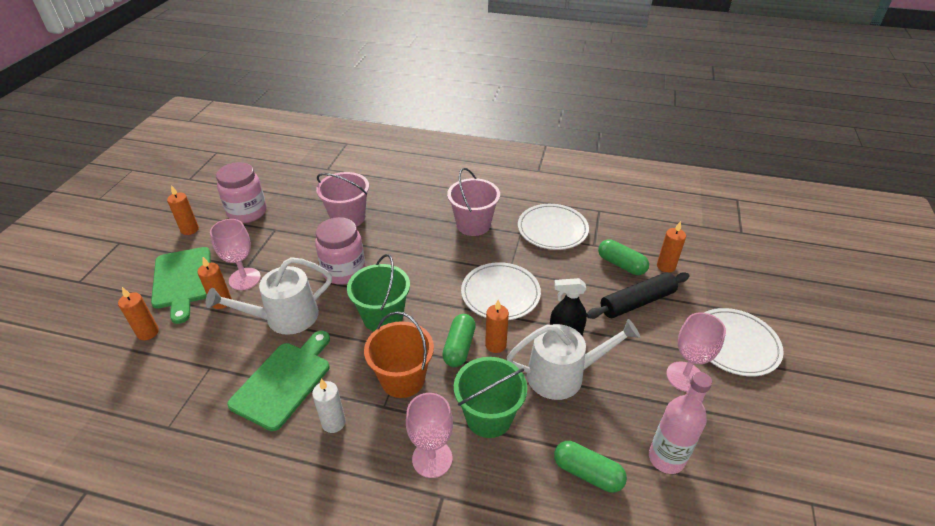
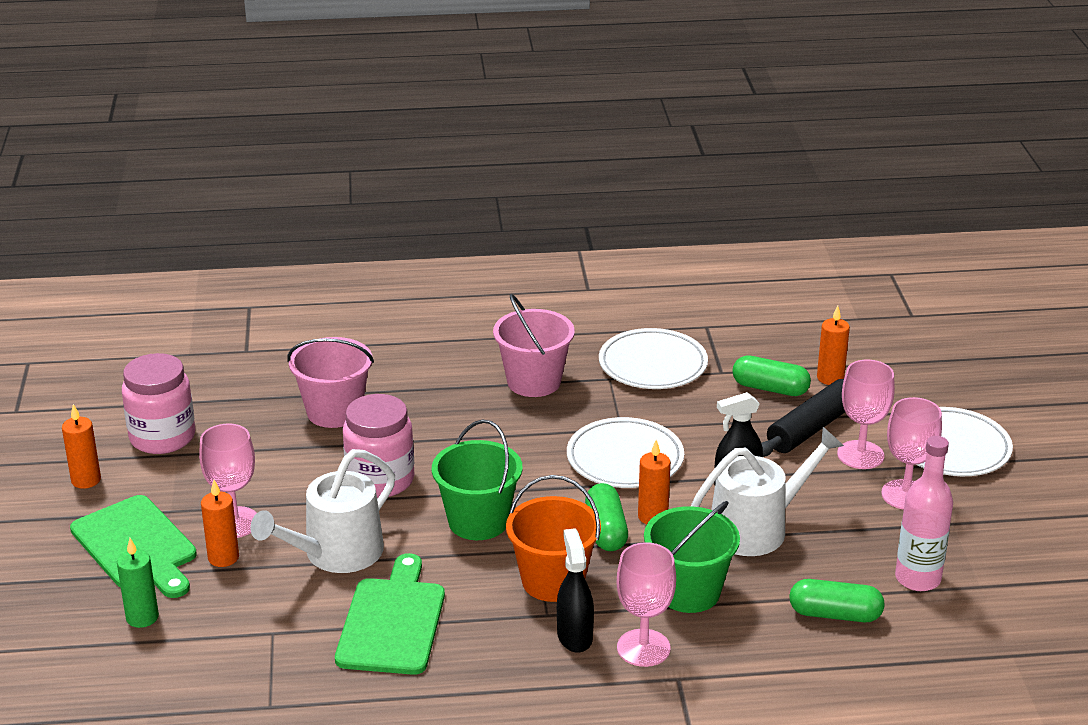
camera: 20 degrees left, 10 degrees down
(148, 332) = (142, 617): orange candle -> green candle
(333, 423) = (493, 646): white candle -> none
(391, 432) = (574, 636): none -> black spray bottle
(663, 333) = (860, 455): none -> pink goblet

